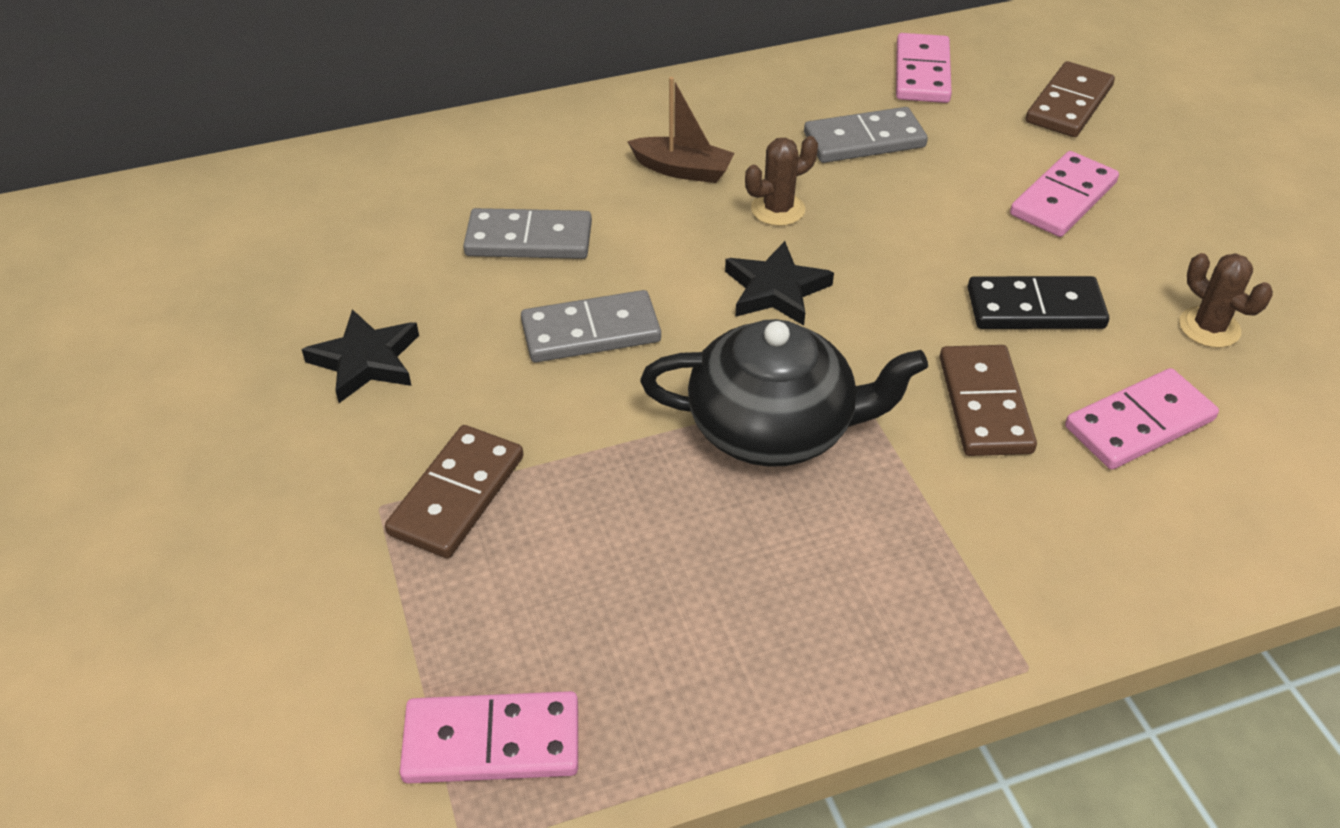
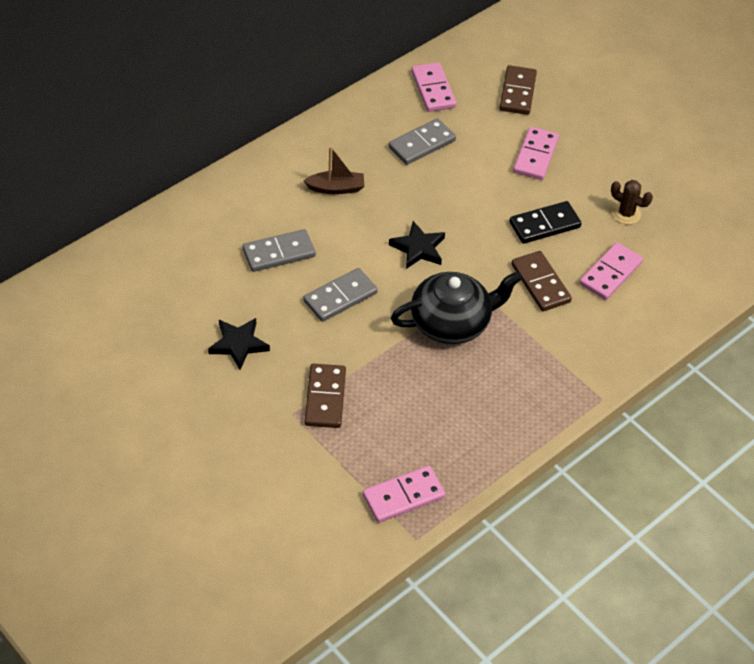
camera: 25 degrees left, 5 degrees up
(777, 209) = (397, 200): brown cactus -> none

